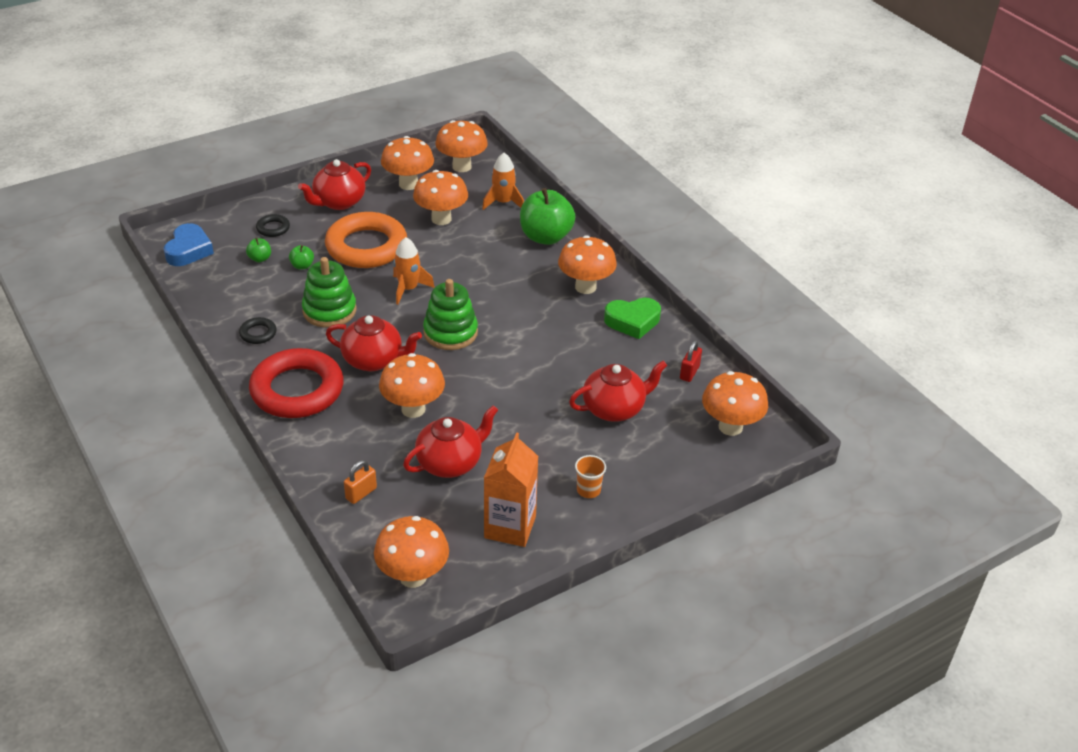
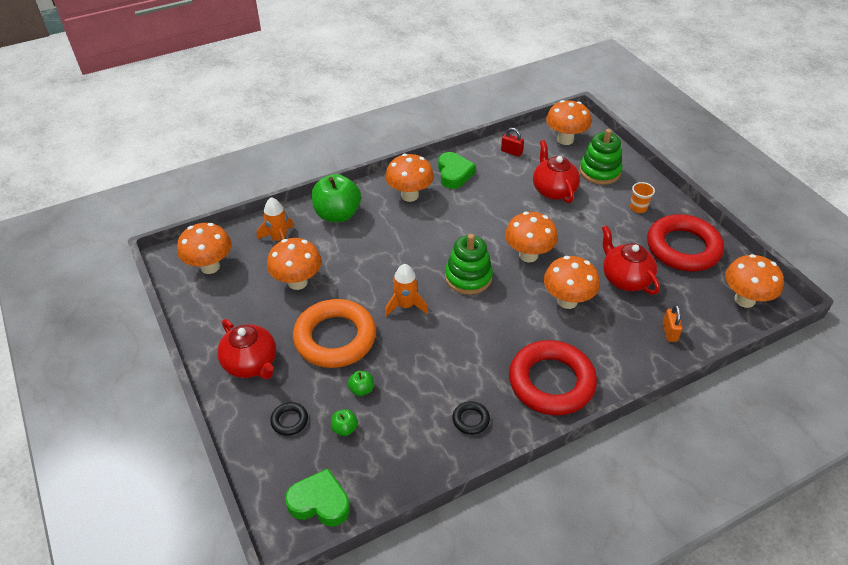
camera: 85 degrees left, 5 degrees up
(189, 250) = (320, 502): blue heart -> green heart
(329, 311) = (436, 363): green stacking toy -> green stacking toy (599, 171)
(361, 493) = (669, 332): orange padlock -> orange padlock turned 45 degrees clockwise
(374, 360) = (507, 328): red teapot -> none
(408, 184) = (231, 307): orange mushroom -> orange mushroom (528, 255)
(510, 527) = (683, 248): orange carton -> red ring

